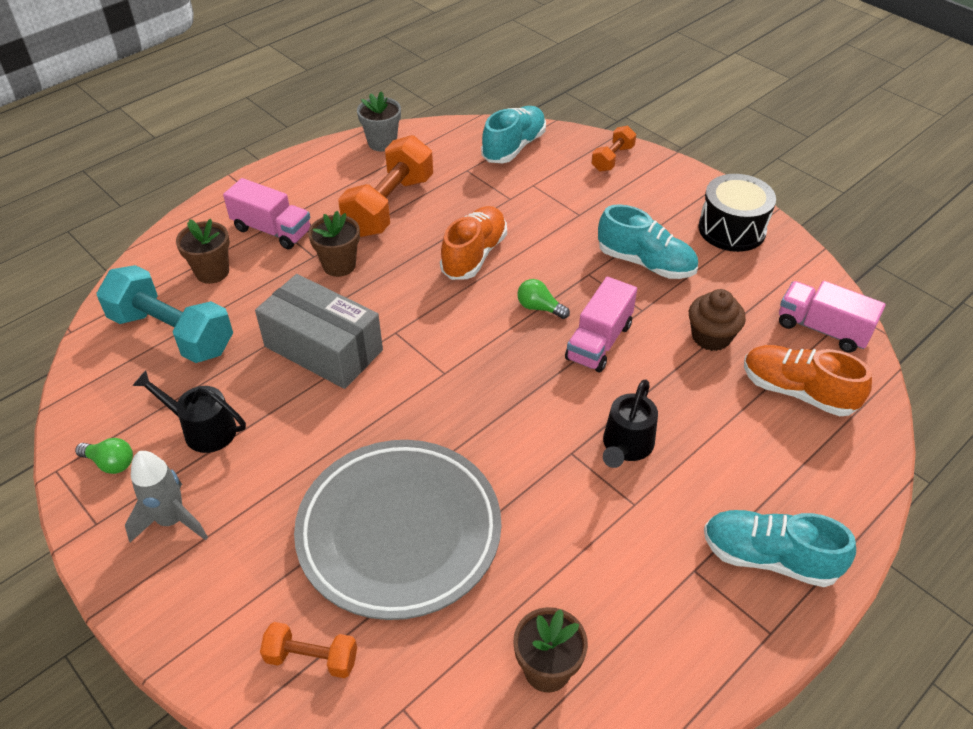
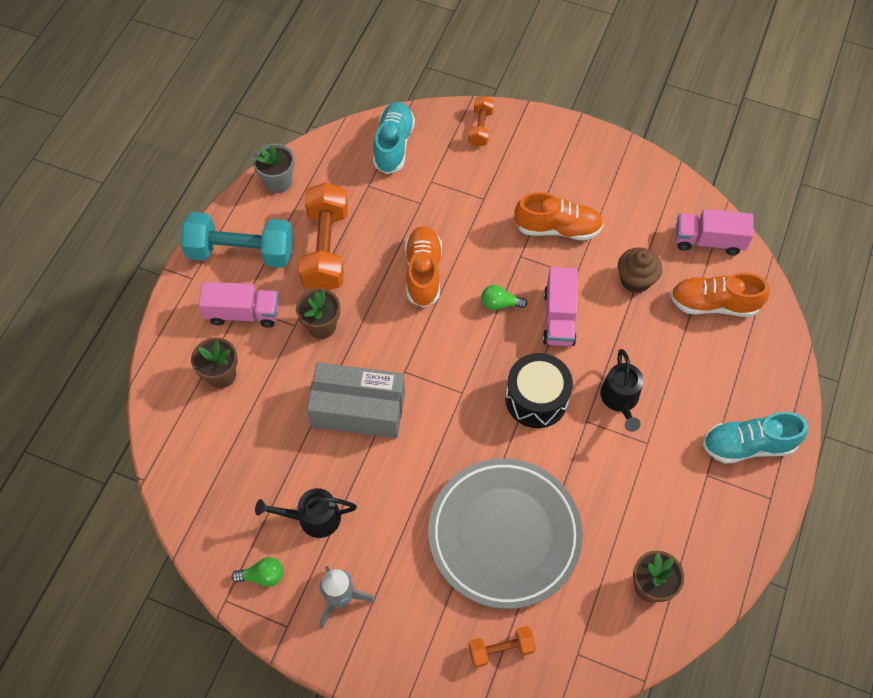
camera: 25 degrees left, 15 degrees up
(172, 333) = (229, 446): turquoise dumbbell -> turquoise dumbbell (241, 252)
(645, 263) = (557, 228): turquoise shoe -> orange shoe
(732, 229) = (606, 169): black drum -> black drum (536, 399)

